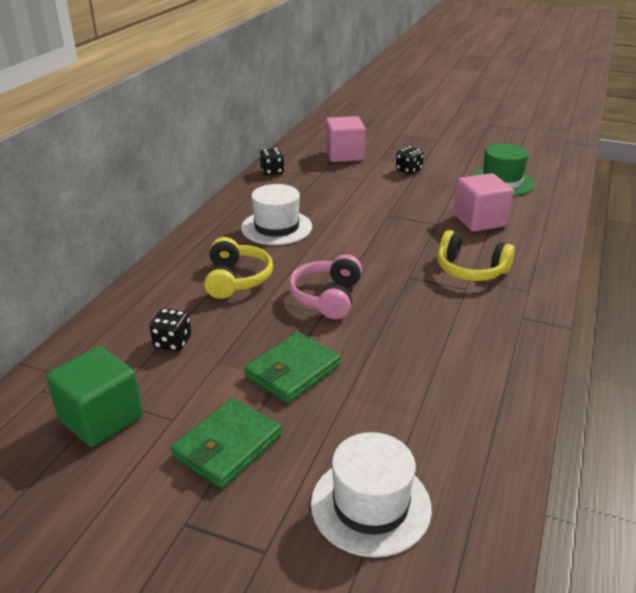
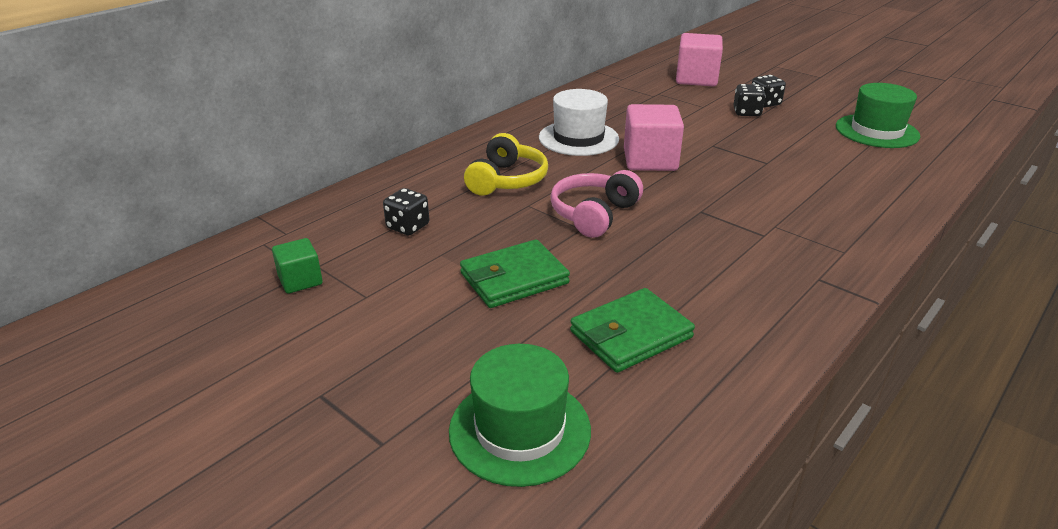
camera: 20 degrees right, 0 degrees up
(101, 418) = (300, 280): green cube -> green cube, size x0.57
(227, 446) = (404, 334): green wallet -> green wallet (631, 334)
(272, 171) = (605, 84): black dice -> black dice (746, 112)
(370, 505) = (520, 430): white hat -> green hat
(470, 270) = (781, 217): yellow headphones -> none
(479, 221) = (823, 167): pink cube -> pink cube (650, 160)

